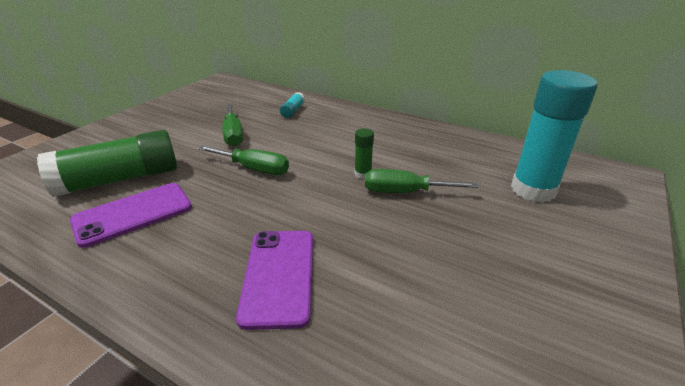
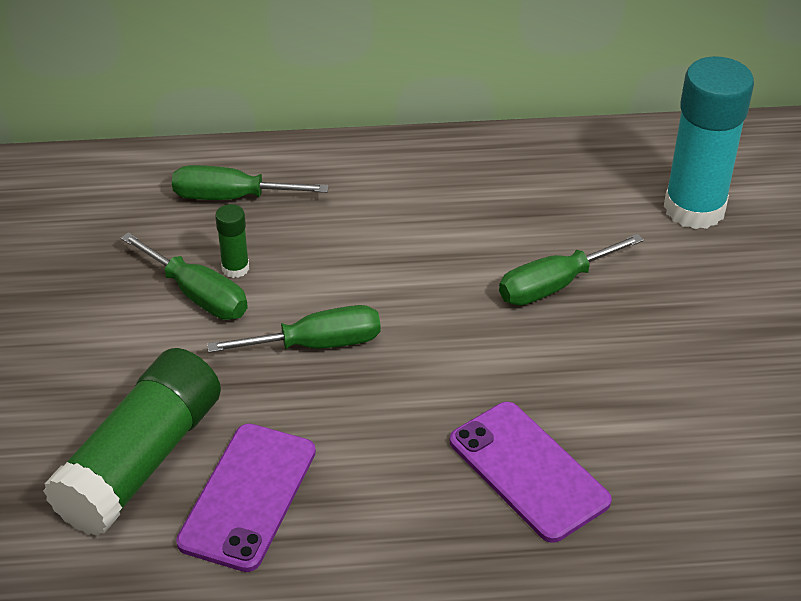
camera: 35 degrees left, 10 degrees up
(293, 111) = (231, 197): turquoise glue stick -> green screwdriver
(363, 174) = (474, 280): green glue stick -> green glue stick (235, 268)

